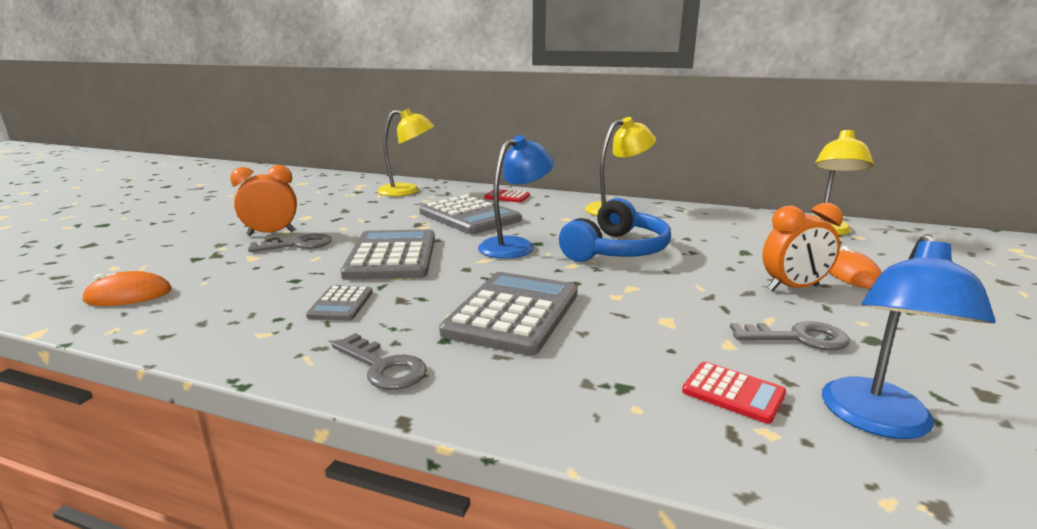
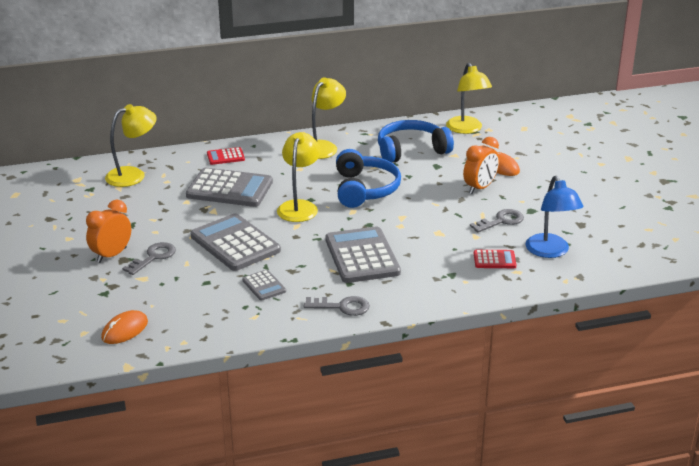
camera: 35 degrees left, 10 degrees up
(515, 245) = (299, 207): blue lamp -> yellow lamp
(723, 232) = (411, 150): none -> blue headphones

